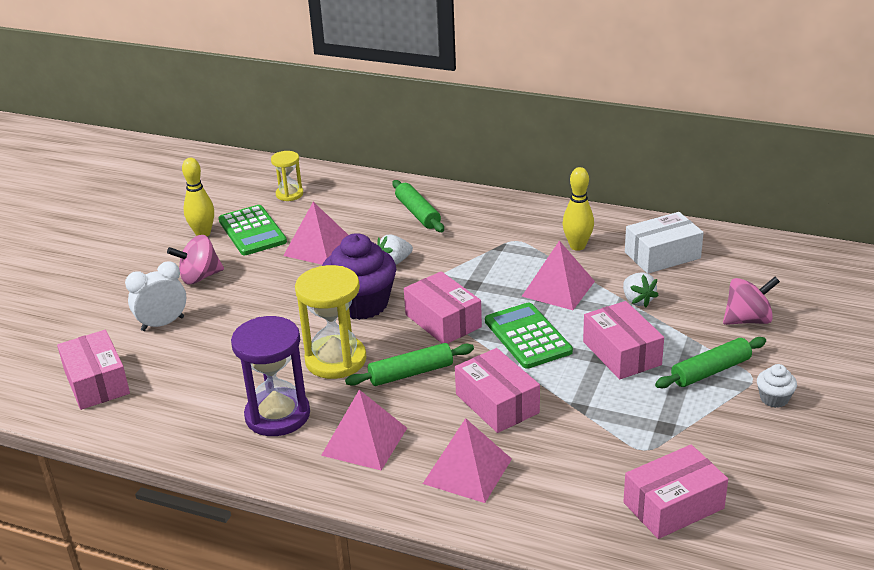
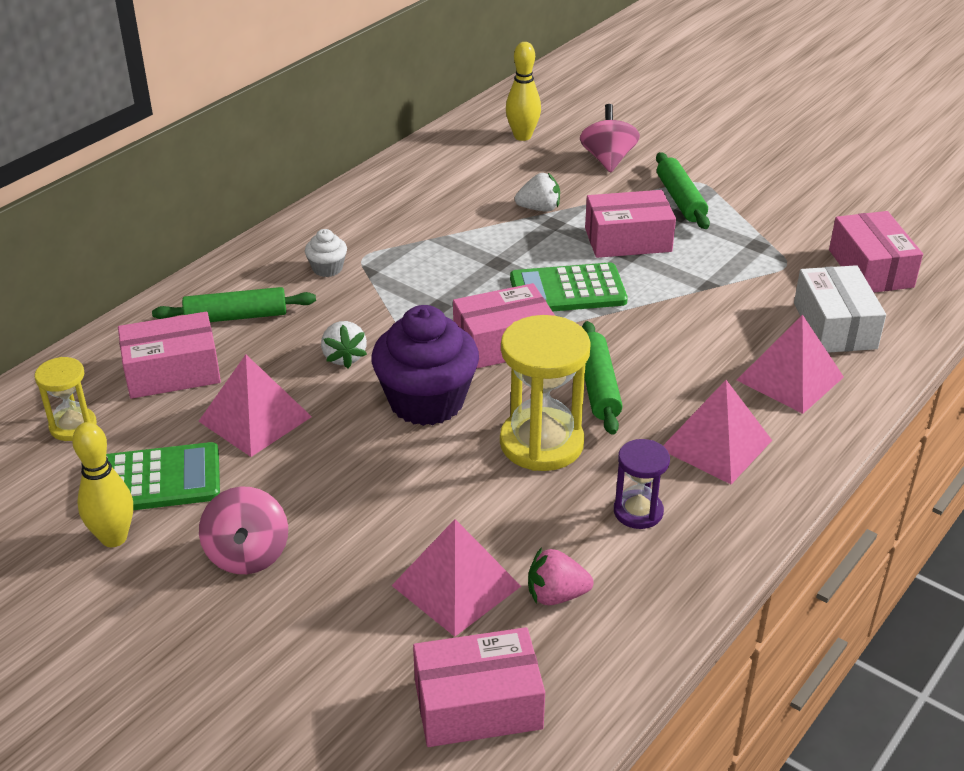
camera: 75 degrees left, 5 degrees up
(162, 324) = (356, 611): white clock -> none
(189, 394) = (556, 595): none -> pink strawberry
(277, 415) = (638, 511): purple hourglass -> purple hourglass, size x0.56
(497, 403) = (681, 336): pink box -> pink box (172, 372)
(558, 288) = (486, 250): pink pyramid -> pink pyramid (456, 585)
(577, 246) = (408, 219): yellow bowling pin -> yellow bowling pin (522, 136)
(662, 255) = (464, 174): white box -> white box (834, 325)
(774, 399) = (735, 180): white cupcake -> white cupcake (327, 268)

